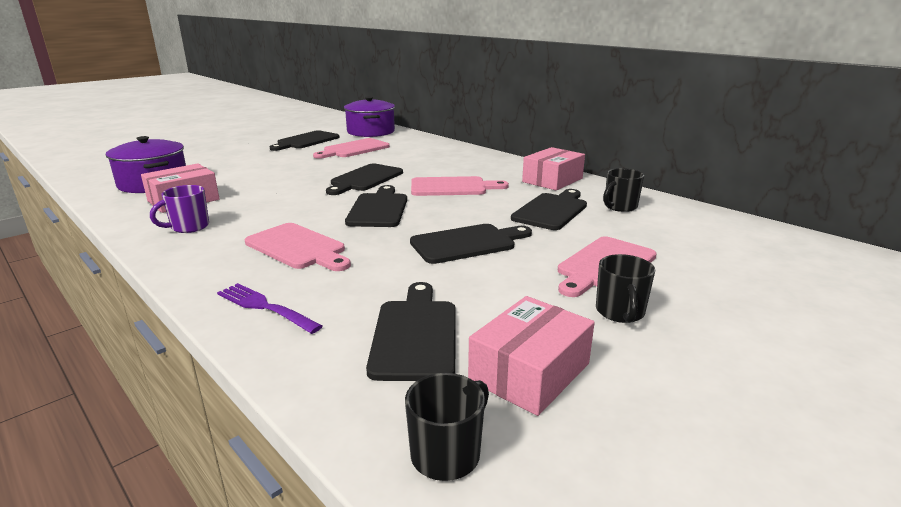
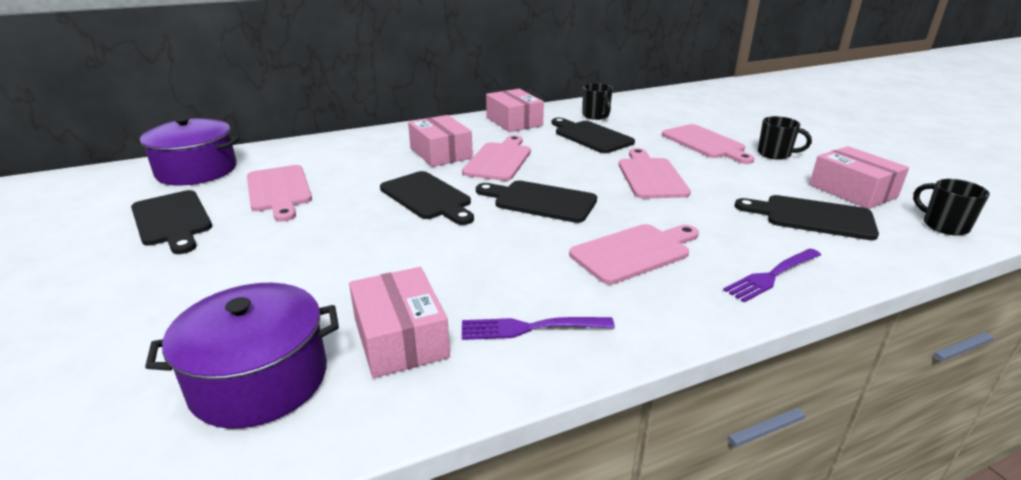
camera: 70 degrees left, 5 degrees up
(189, 227) = (531, 328): purple mug -> purple fork
(449, 170) = (441, 153): none -> pink box
(467, 243) = (651, 176): black cutting board -> pink cutting board

